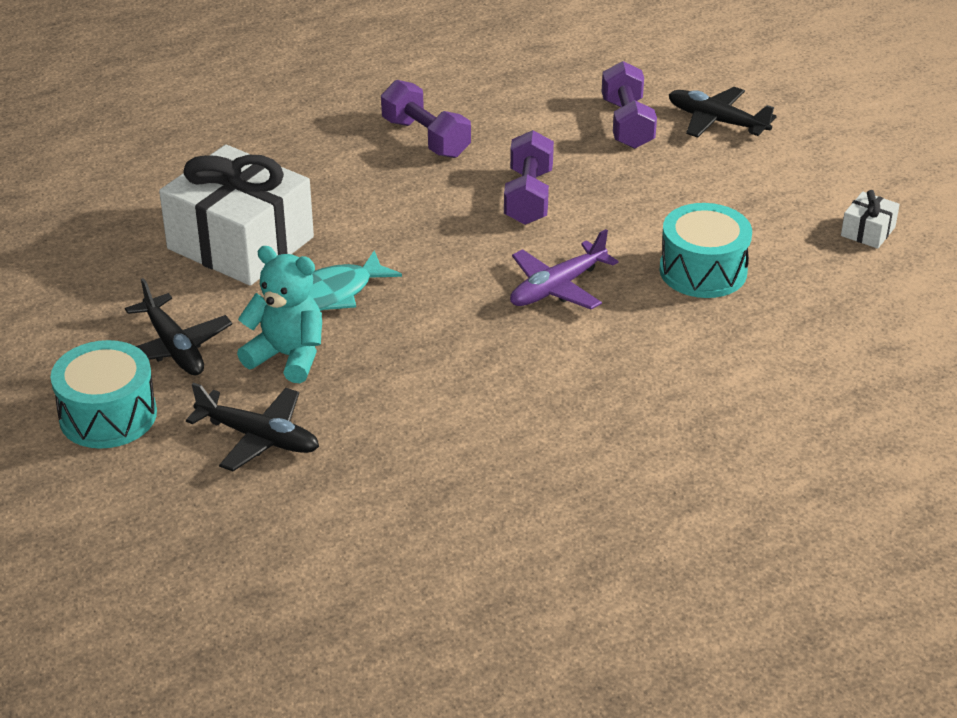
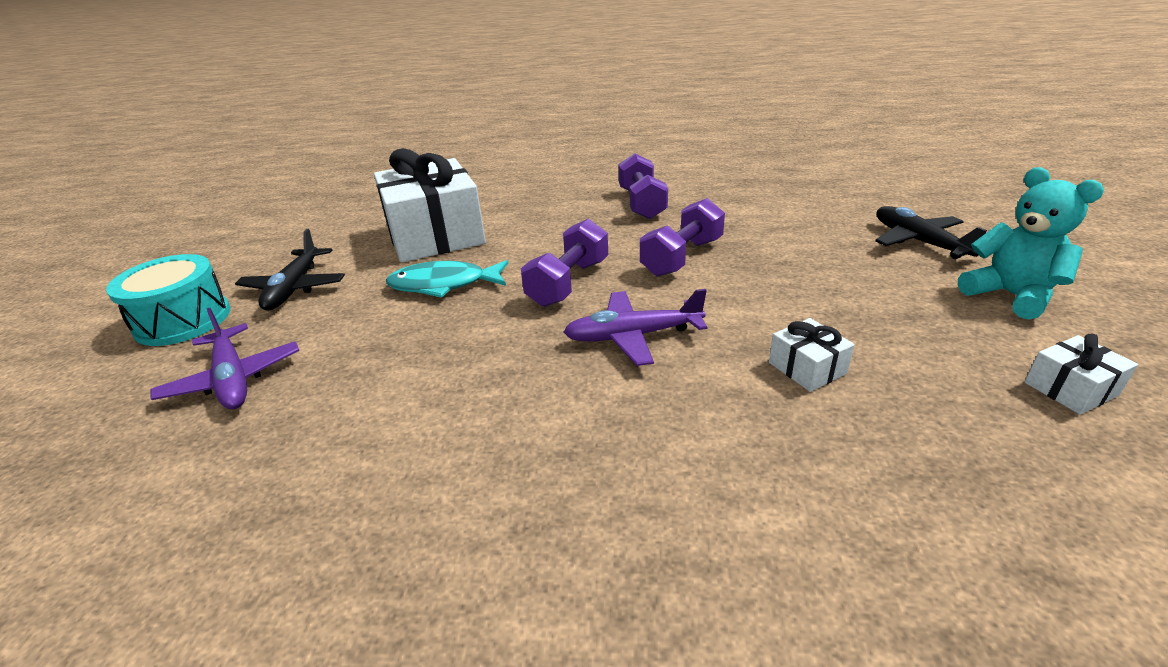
camera: 35 degrees right, 5 degrees down
(258, 437) = (233, 378): black plane -> purple plane
(288, 356) = (350, 320): turquoise teddy bear -> turquoise teddy bear (1010, 295)
(627, 124) = (823, 226): purple dumbbell -> purple dumbbell (568, 283)
(703, 271) = (807, 368): turquoise drum -> white gift

